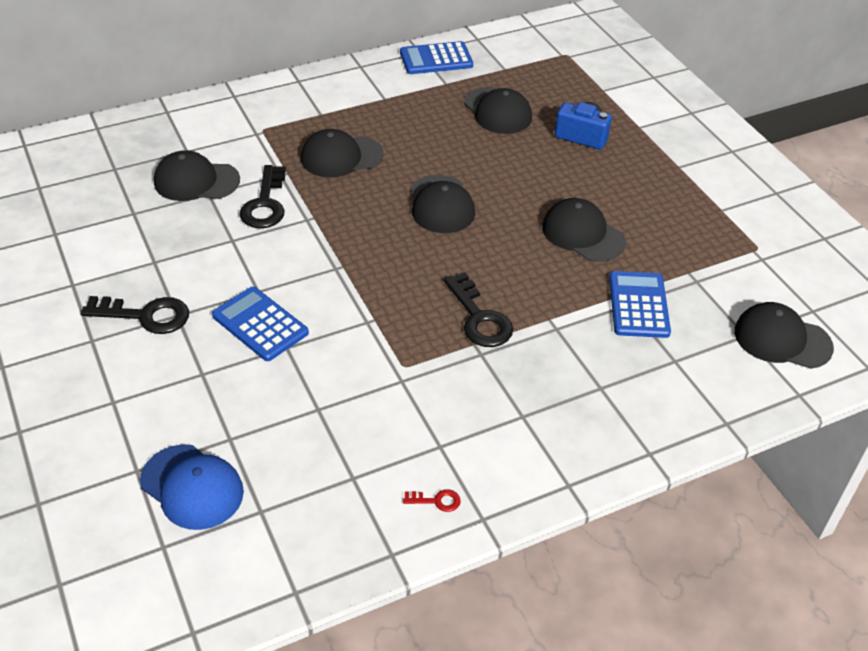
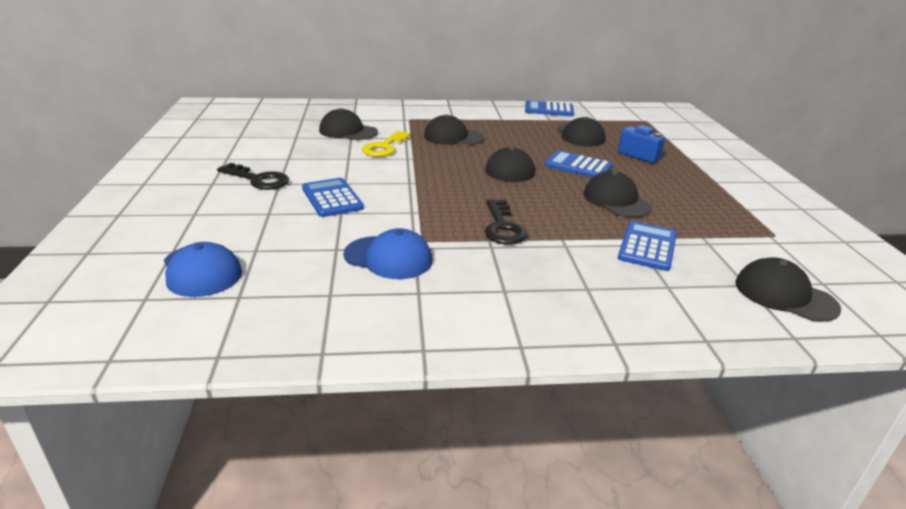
camera: 20 degrees right, 15 degrees down
(265, 204) = (384, 147): black key -> yellow key
(382, 405) = (388, 258): none -> blue cap
(436, 501) = (390, 327): red key -> none
(518, 178) = (578, 166): none -> blue calculator

